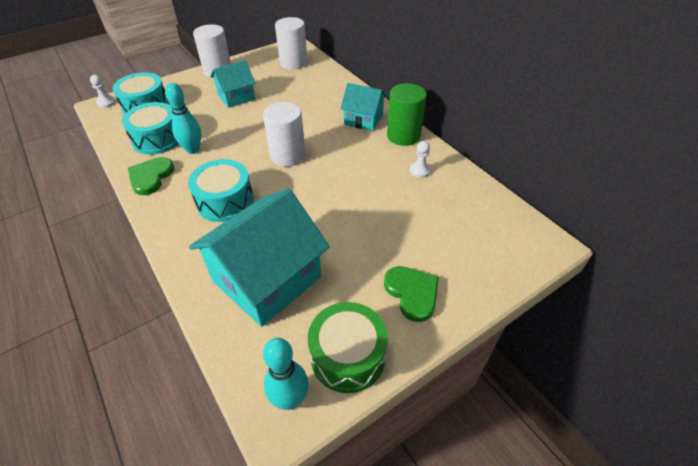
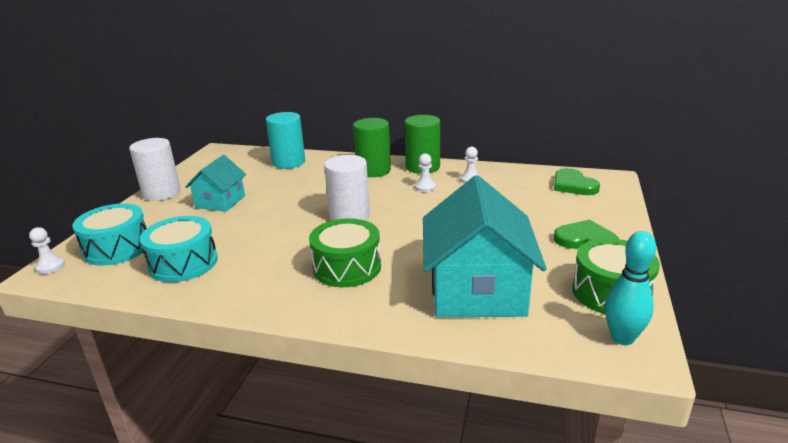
camera: 40 degrees left, 20 degrees down
(151, 177) = (232, 290): green heart -> green heart (573, 185)
(193, 150) = (243, 252): turquoise bowling pin -> none
(225, 201) = (347, 267): turquoise drum -> green drum
(293, 63) = (239, 161): white cylinder -> none
(320, 80) = (288, 162): none -> turquoise cylinder
(363, 119) = (373, 170): turquoise house -> green cylinder
(375, 158) = (425, 187): none -> white pawn

